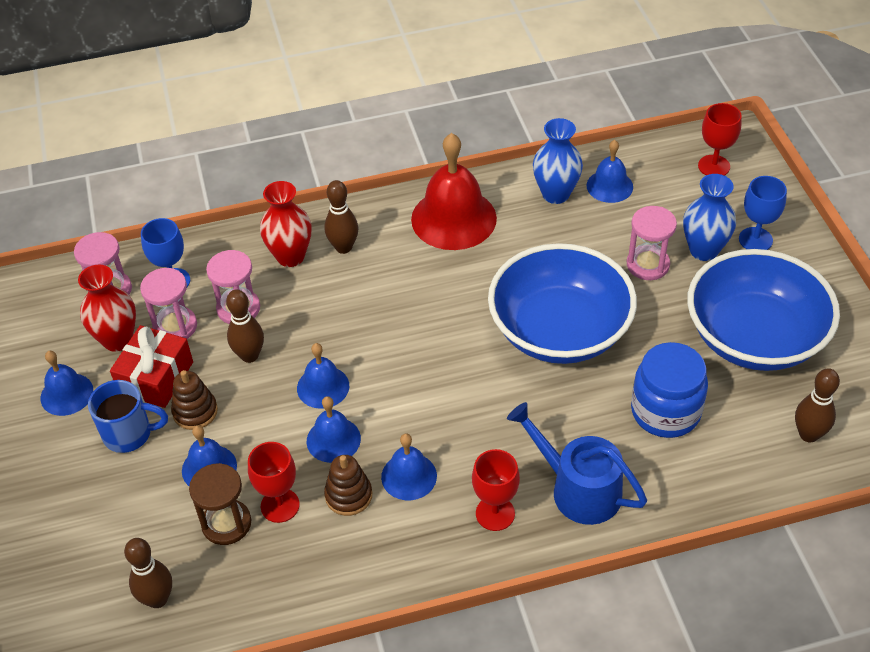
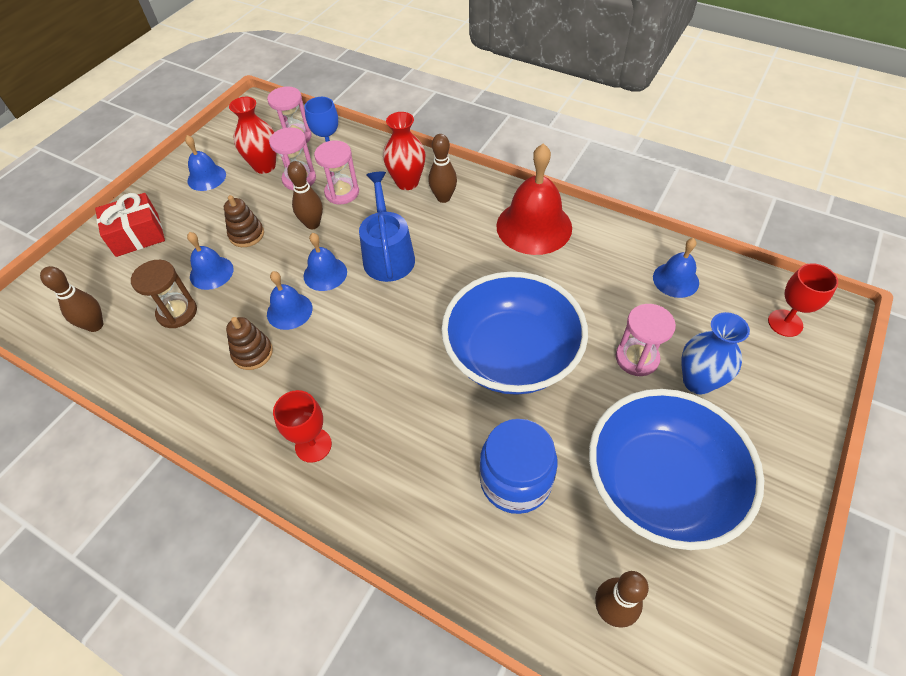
camera: 45 degrees right, 5 degrees up
(129, 434) = (203, 222): blue mug -> none
(156, 378) = (254, 201): red gift -> red gift (137, 235)
(280, 505) = (213, 326): red goblet -> none
(409, 476) = (298, 371): blue bell -> none
(555, 194) = (626, 258): blue vase -> none
(578, 489) = (384, 480): blue watering can -> blue watering can (388, 255)
(755, 240) = (755, 407): blue goblet -> none

